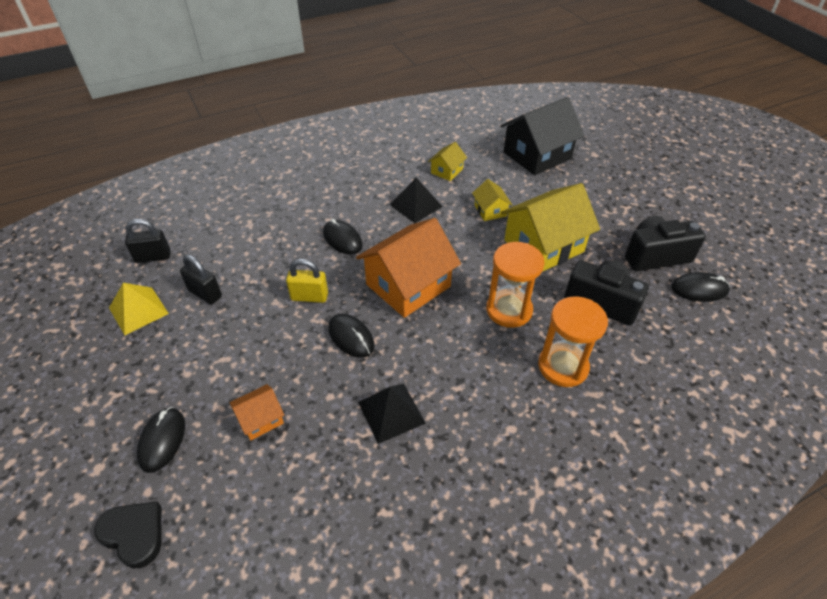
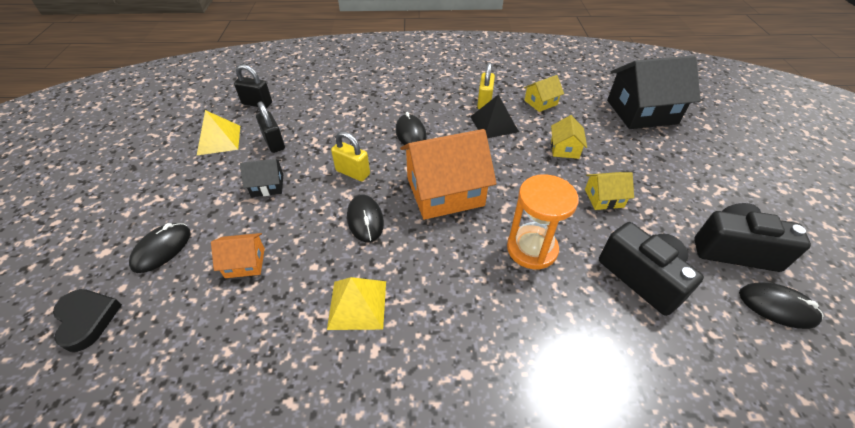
camera: 25 degrees right, 0 degrees up
(230, 339) = (267, 185): none -> black house
(391, 412) = (357, 304): black pyramid -> yellow pyramid
(395, 185) = (484, 102): none -> yellow padlock
(543, 246) = (604, 198): yellow house -> yellow house, size x0.48
(563, 366) = (560, 330): orange hourglass -> none

